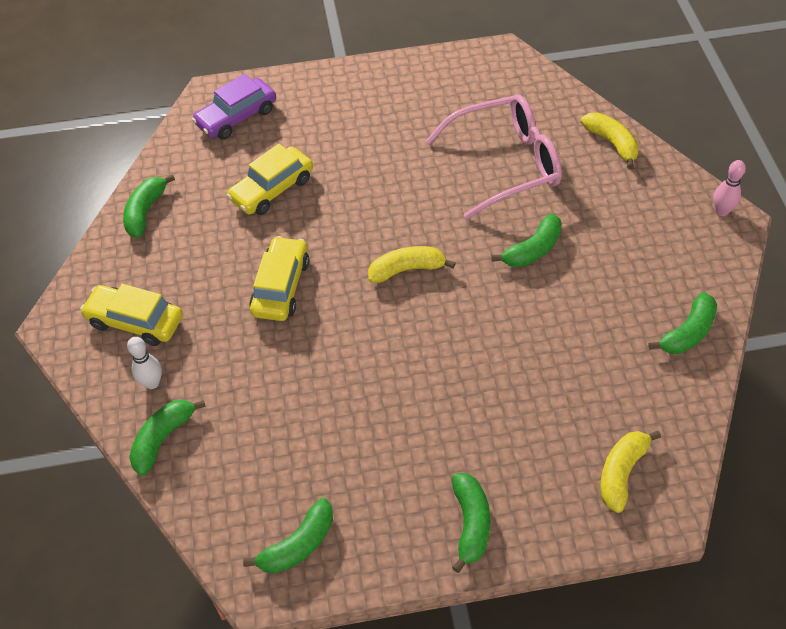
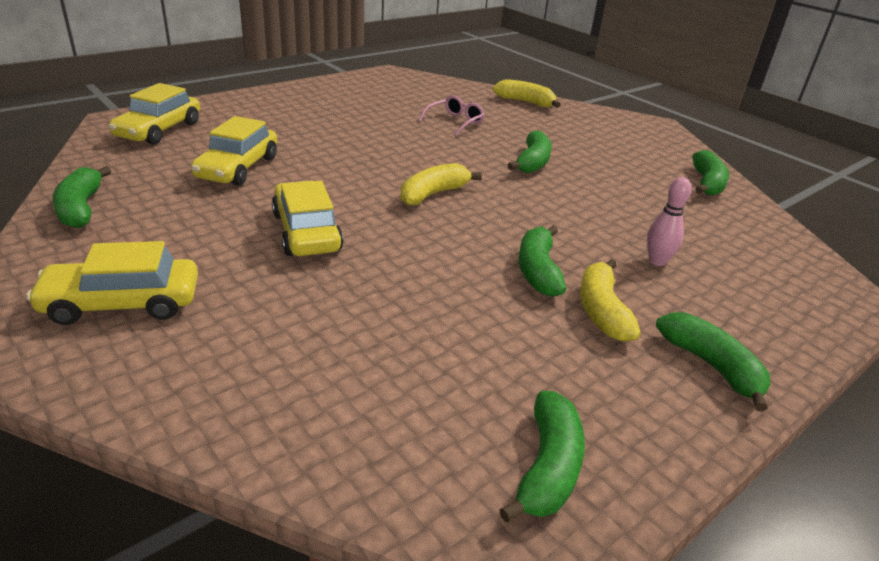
camera: 35 degrees left, 20 degrees down
(152, 383) = (188, 358): white bowling pin -> none
(163, 439) = (246, 415): green banana -> green banana (537, 271)
(236, 117) = (159, 130): purple car -> yellow car
(504, 164) = (454, 122): pink glasses -> pink glasses, size x0.45
(621, 473) = (781, 280): yellow banana -> yellow banana (601, 311)
(721, 211) = (643, 121): pink bowling pin -> pink bowling pin (657, 261)

